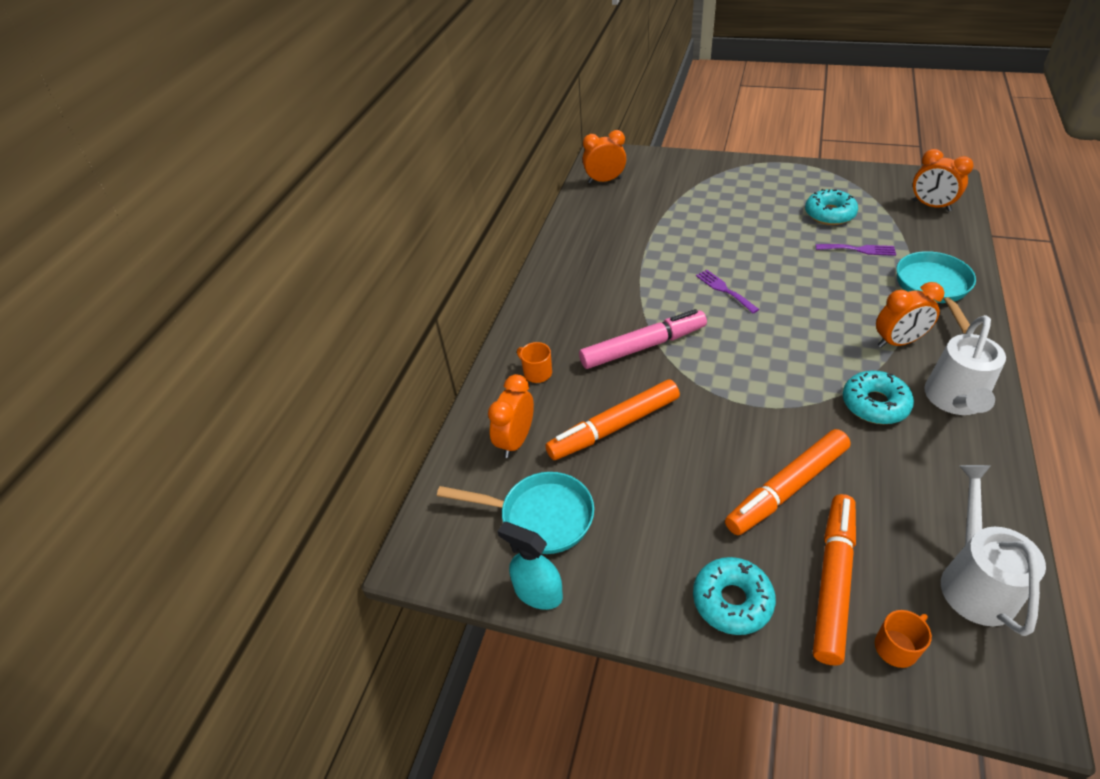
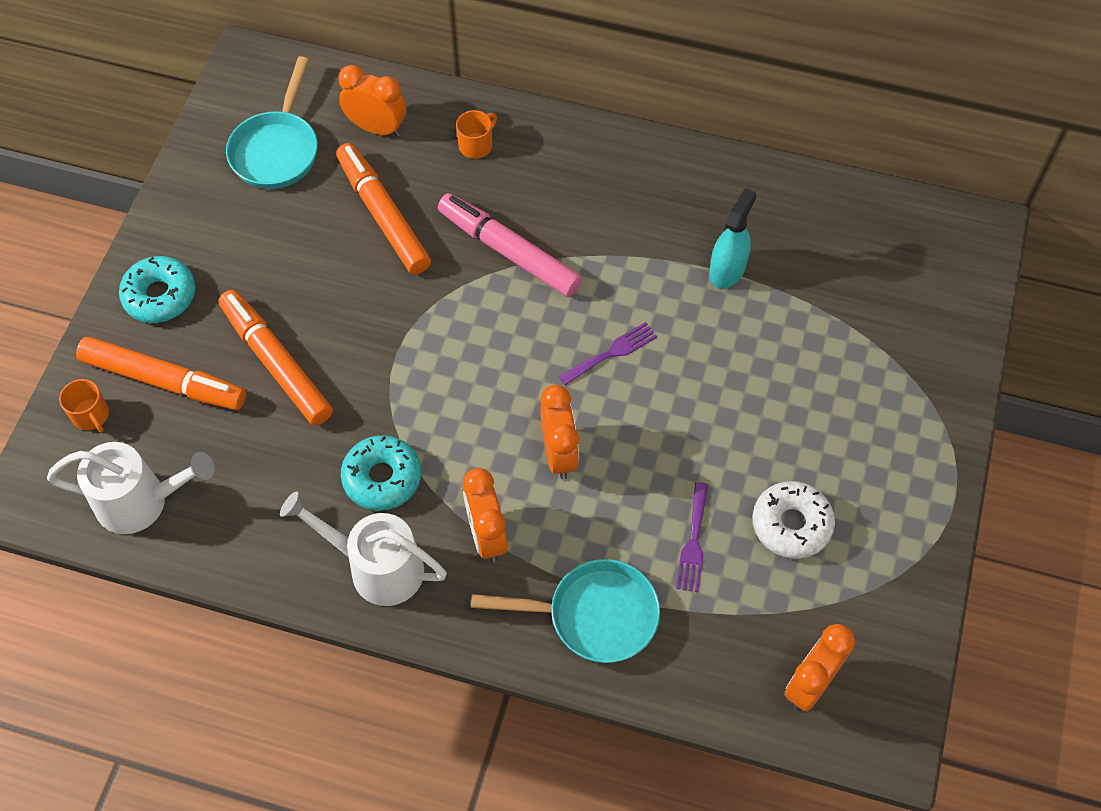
camera: 85 degrees right, 15 degrees up
(538, 592) = (196, 149): turquoise spray bottle -> turquoise spray bottle (727, 270)
(604, 180) = (898, 227): orange clock -> orange clock (559, 453)
(643, 346) = (509, 251): pink marker -> pink marker turned 150 degrees clockwise
(829, 214) = (791, 524): turquoise donut -> white donut

